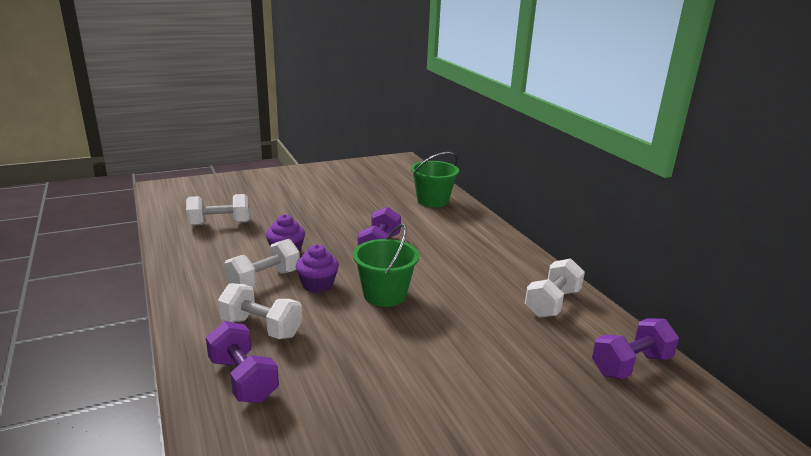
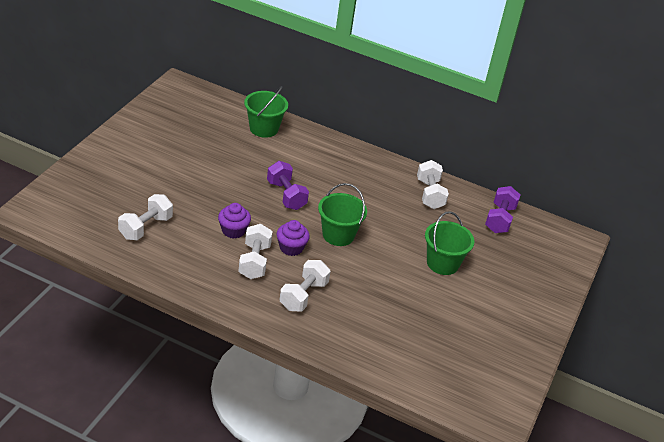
camera: 45 degrees left, 15 degrees up
(243, 379) = (340, 331): purple dumbbell -> none
(261, 328) = (303, 296): white dumbbell -> white dumbbell turned 45 degrees counterclockwise
(479, 374) = (442, 263): none -> green bucket

